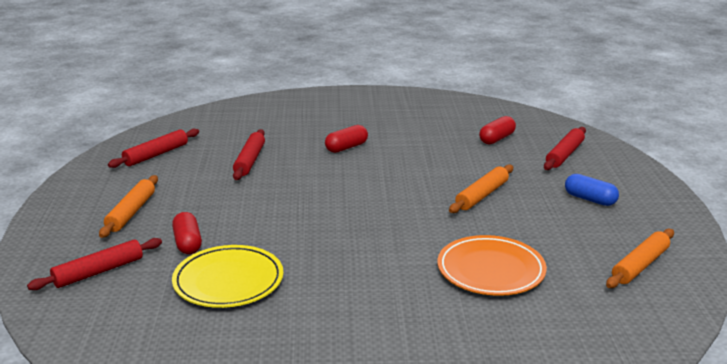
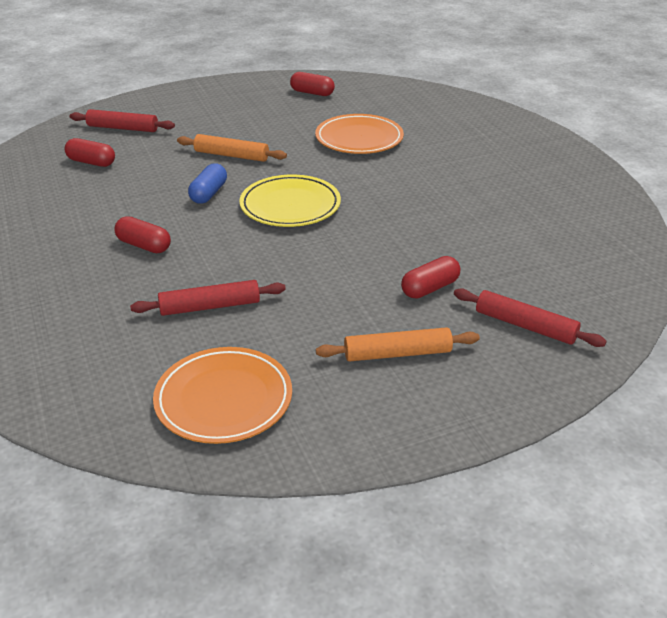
camera: 110 degrees left, 10 degrees up
(156, 154) = (224, 399): red rolling pin -> orange plate
(228, 281) = (472, 245): yellow plate -> yellow plate (290, 206)
(590, 199) = (215, 113): blue capsule -> blue capsule (208, 193)
(640, 265) = (312, 93): orange rolling pin -> red capsule

